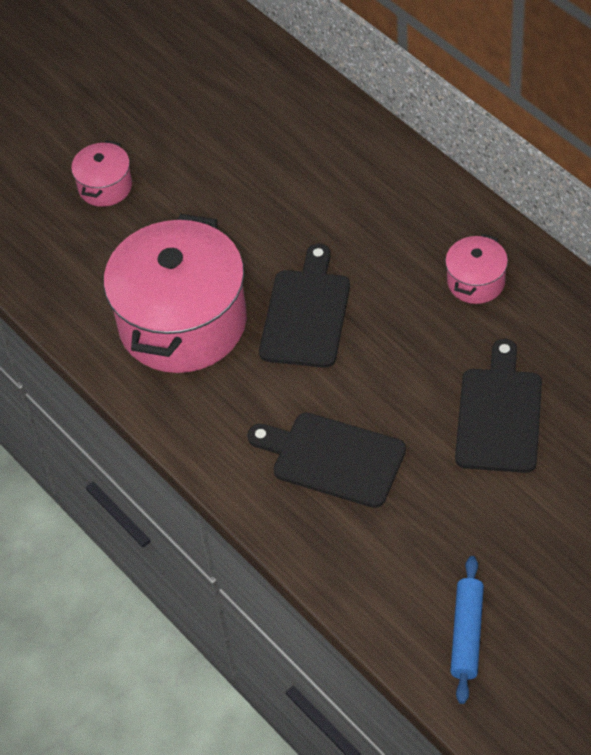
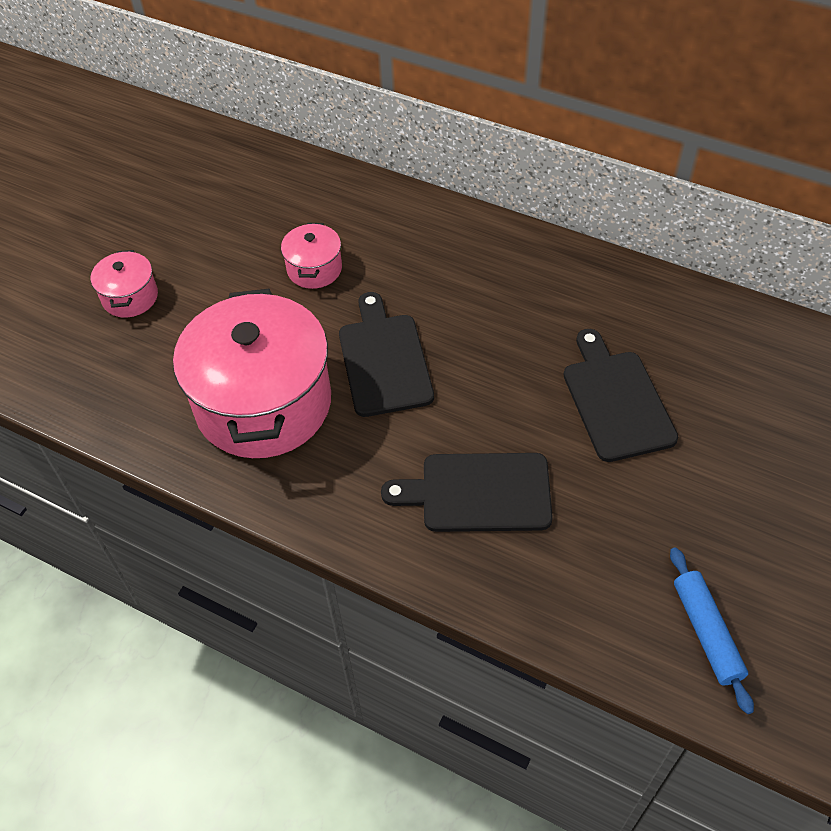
camera: 25 degrees left, 0 degrees up
(476, 282) = (529, 287): pink pot -> pink pot (314, 269)

